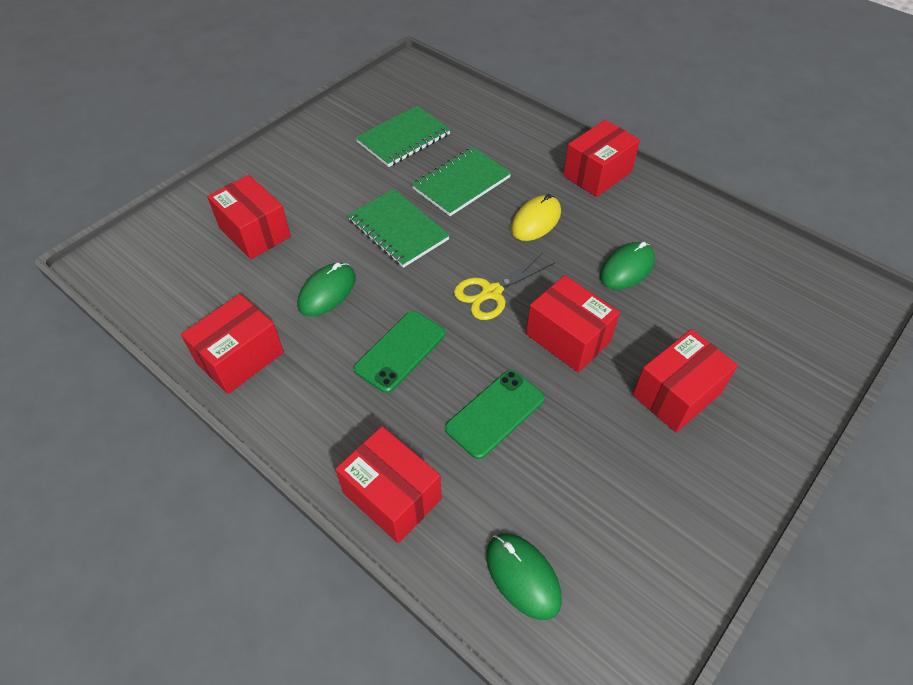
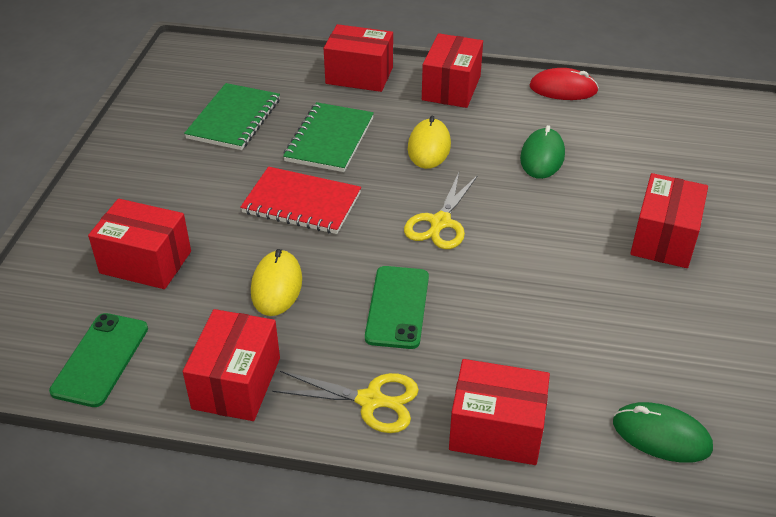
camera: 30 degrees left, 10 degrees down
(319, 420) = (370, 400): none -> yellow scissors
(327, 291) = (276, 286): green mouse -> yellow mouse
(398, 230) = (302, 203): green notebook -> red notebook
(495, 413) = (529, 320): green phone -> green phone (100, 359)
(568, 338) = (540, 232): red box -> red box (359, 75)
(698, 211) = (563, 89): none -> red mouse

